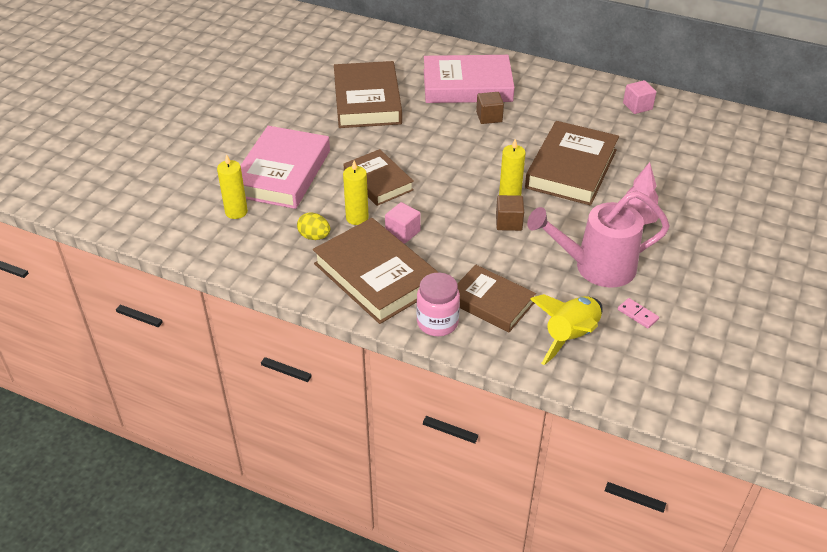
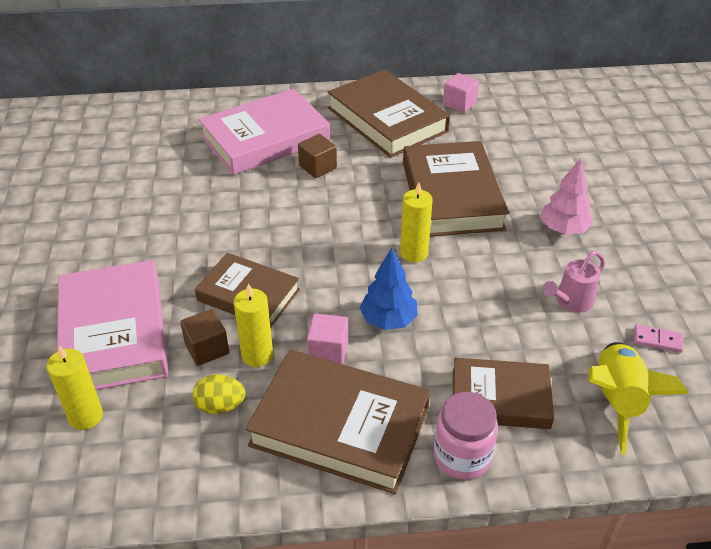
camera: 30 degrees left, 0 degrees up
(367, 101) = (159, 196): brown book -> brown book (387, 120)
(456, 230) = (388, 320): none -> blue tree
(508, 222) = (438, 286): brown cube -> brown cube (207, 348)
(596, 267) = (570, 302): pink watering can -> pink watering can, size x0.51

